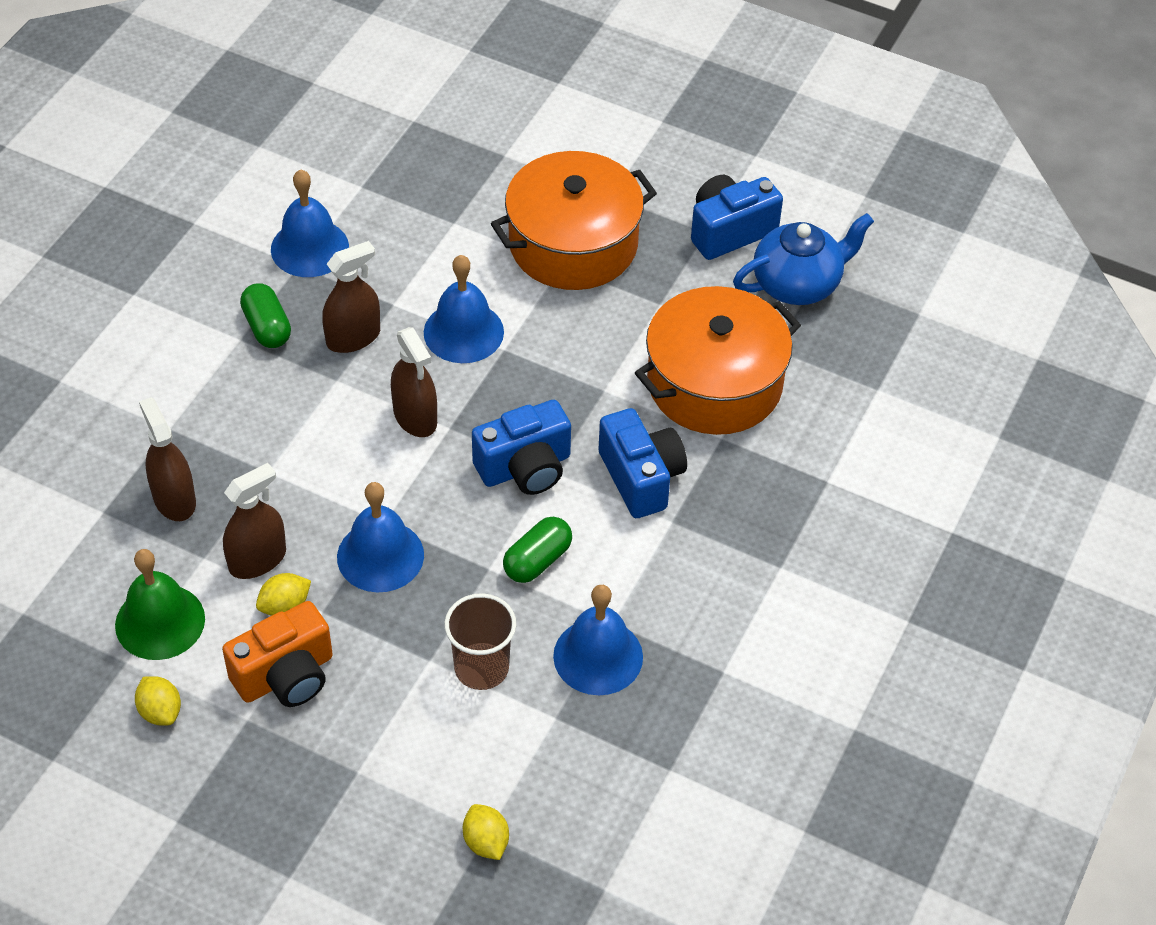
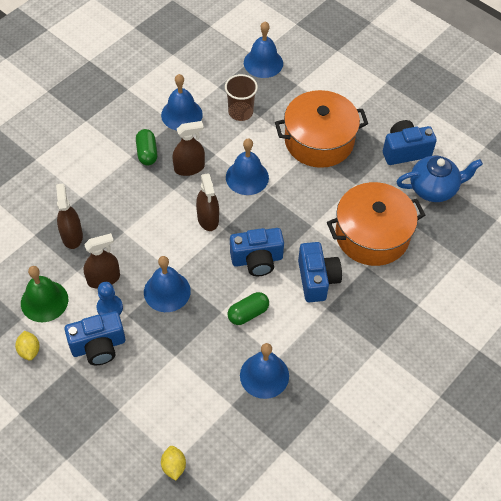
camera: 15 degrees right, 5 degrees up
(285, 606) = (110, 308): yellow lemon -> blue pawn
(286, 675) = (98, 346): orange camera -> blue camera
(431, 129) = (263, 63): none -> blue bell
(481, 668) = (200, 367): brown cup -> brown cup (240, 112)

